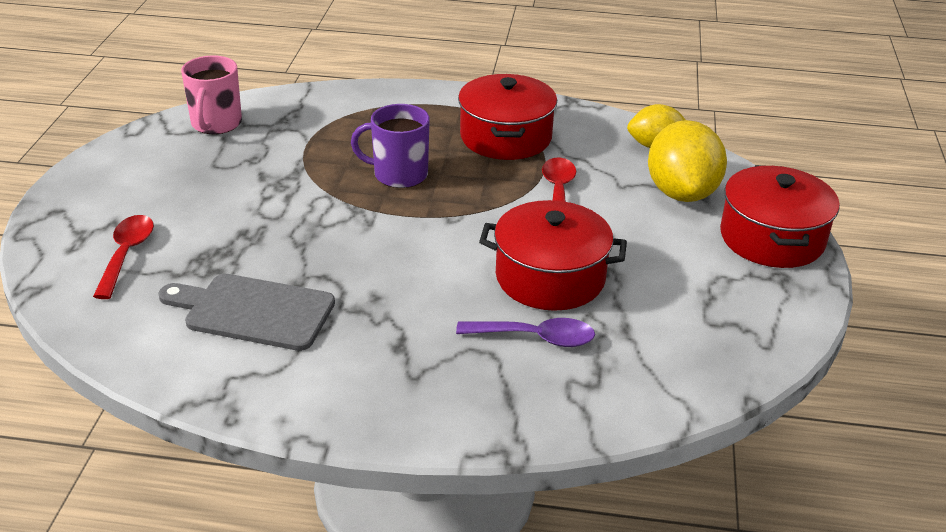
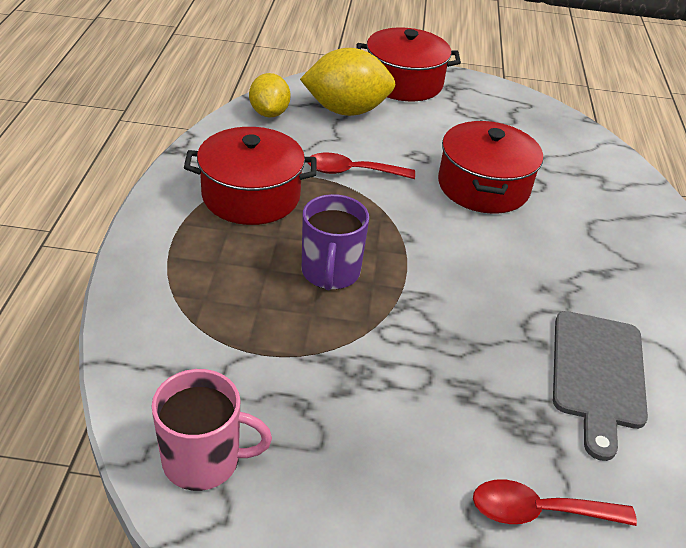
camera: 95 degrees left, 5 degrees up
(535, 338) = (562, 199): purple spoon -> none

